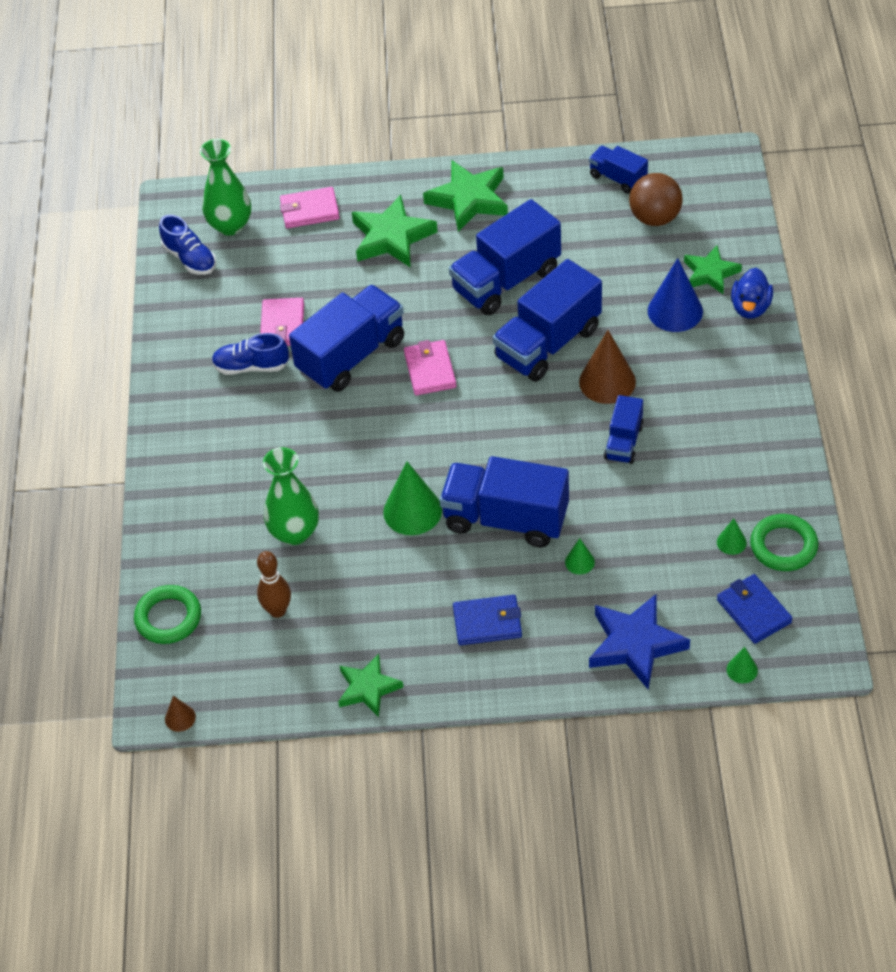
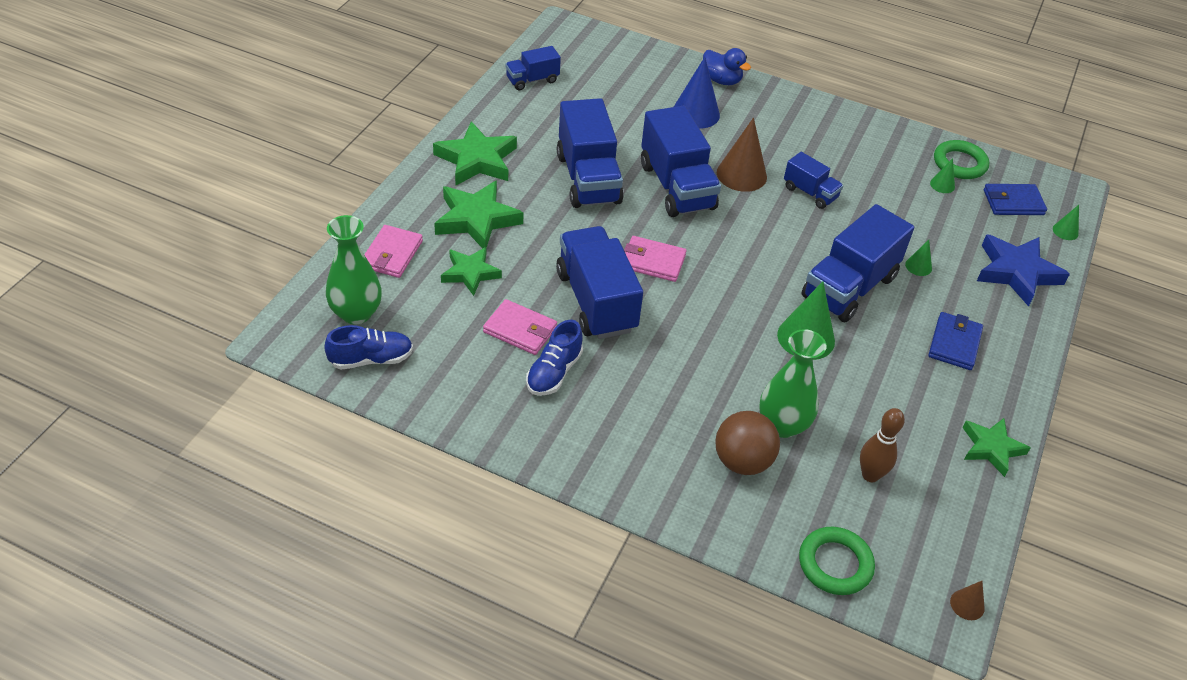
camera: 70 degrees left, 5 degrees down
(655, 218) = (591, 81): brown ball -> brown ball (742, 461)
(710, 273) = (672, 82): green star -> green star (470, 273)

